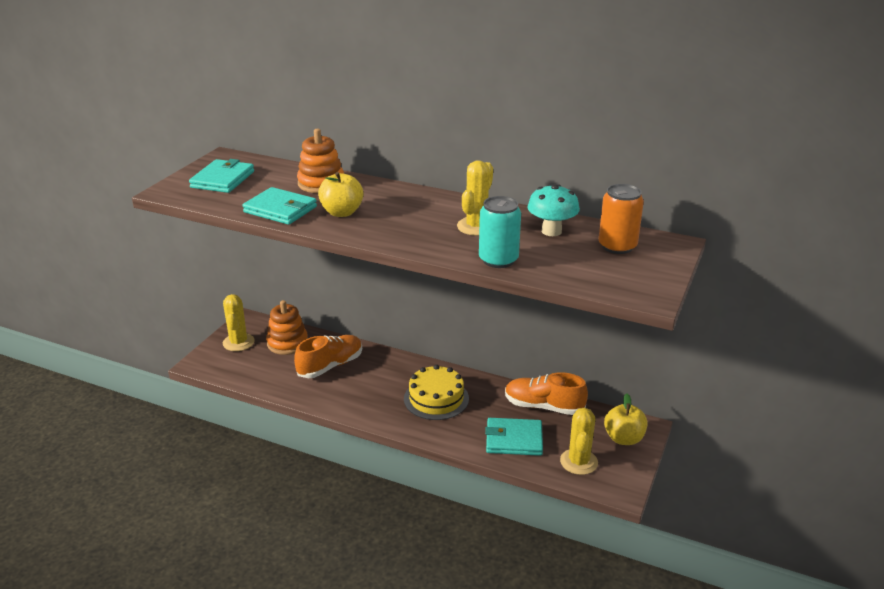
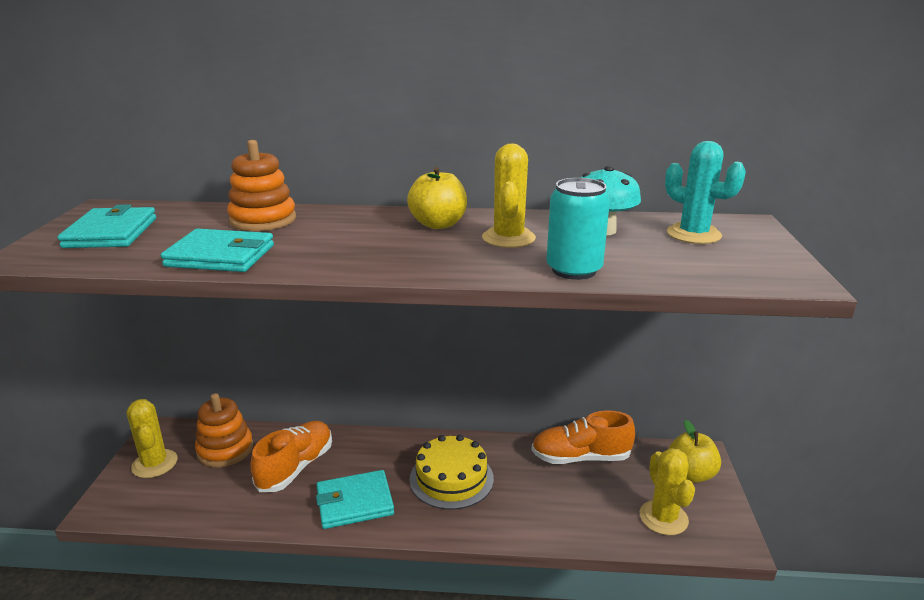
camera: 20 degrees left, 5 degrees down
(342, 212) = (315, 247): yellow apple -> yellow apple (438, 224)
(514, 439) = (573, 509): turquoise wallet -> turquoise wallet (354, 502)
(617, 246) = (693, 234): orange can -> turquoise cactus

